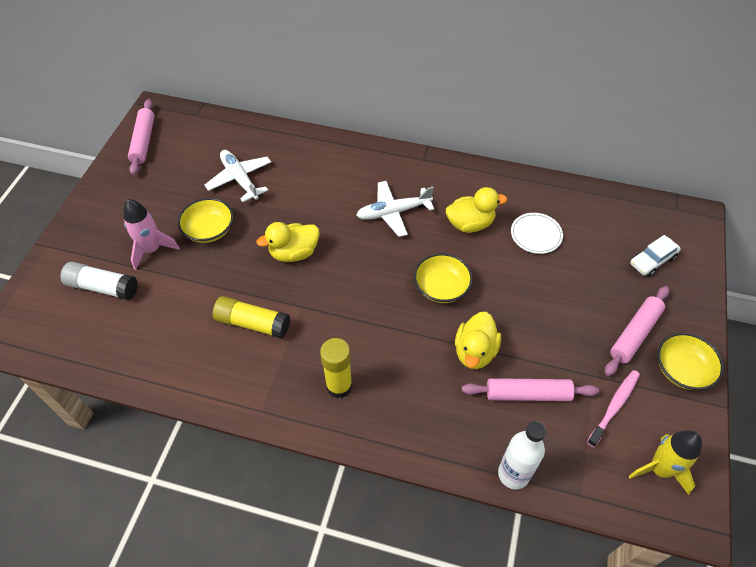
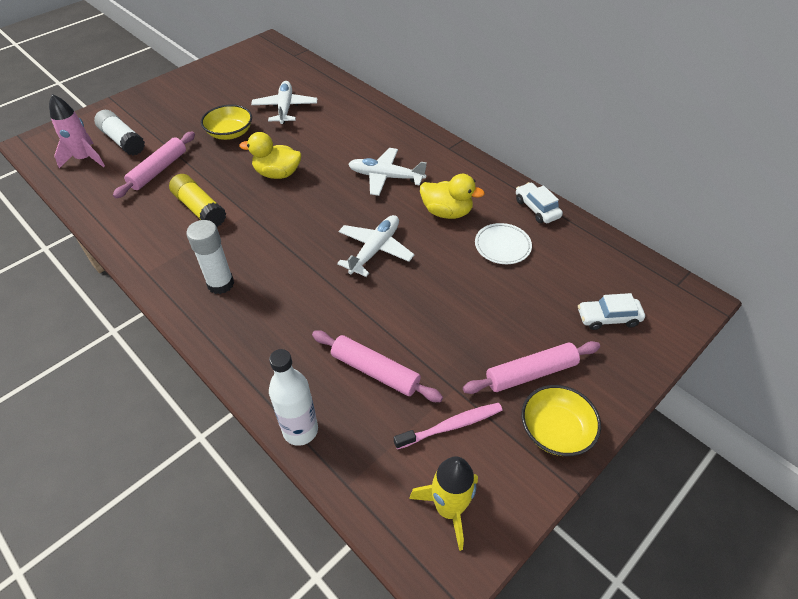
camera: 30 degrees right, 5 degrees down
(143, 141) = (240, 60): pink rolling pin -> pink rolling pin (158, 170)
(152, 249) = (178, 130): pink rocket -> pink rocket (85, 159)
(339, 386) = (220, 284): yellow glue stick -> white glue stick
(441, 287) = (375, 250): yellow bowl -> white plane
(475, 352) = (358, 313): yellow duck -> none
(535, 188) = (536, 208): none -> white car

